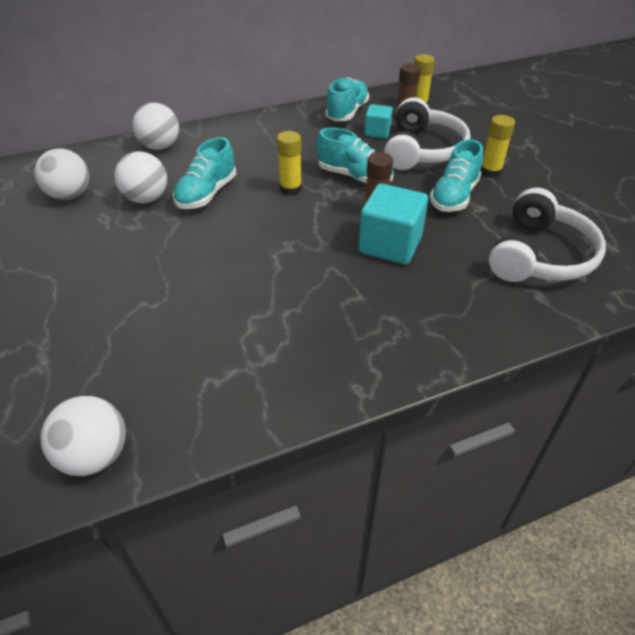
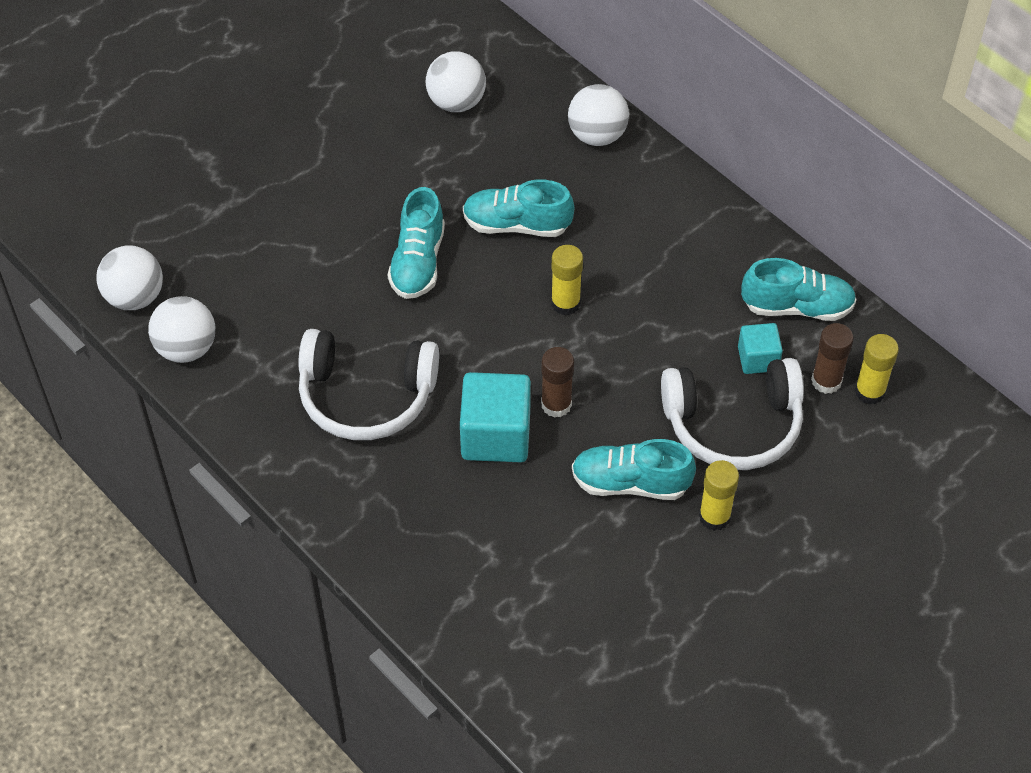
camera: 70 degrees right, 10 degrees up
(146, 198) = (481, 172): white ball -> white ball (186, 348)
(354, 176) = (626, 362): turquoise shoe -> turquoise shoe (418, 262)
(539, 255) = (539, 594): white headphones -> white headphones (366, 396)

